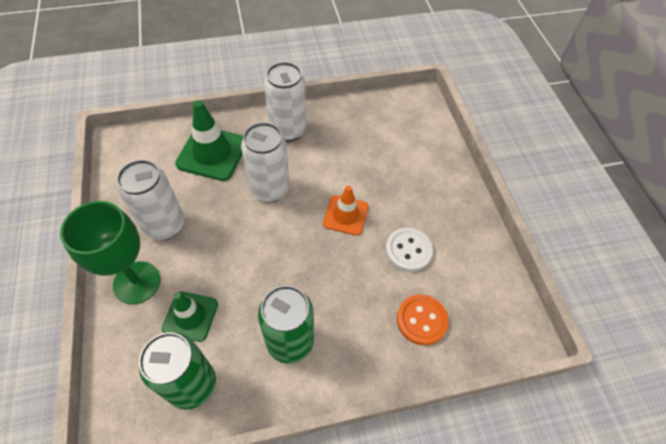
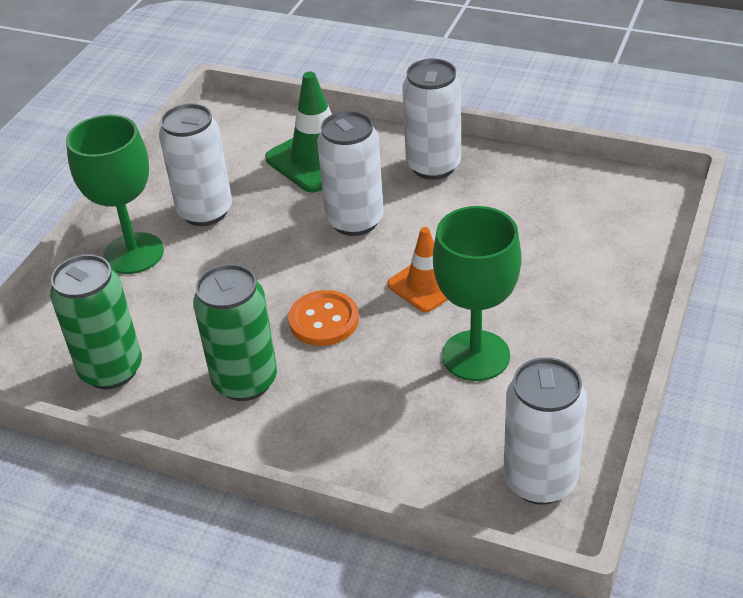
camera: 40 degrees right, 15 degrees down
(190, 316) = (161, 308): green traffic cone -> none
(408, 250) = (475, 356): white button -> green goblet
(421, 320) = (423, 435): orange button -> orange button (324, 320)
(500, 314) = (540, 480): none -> white can

